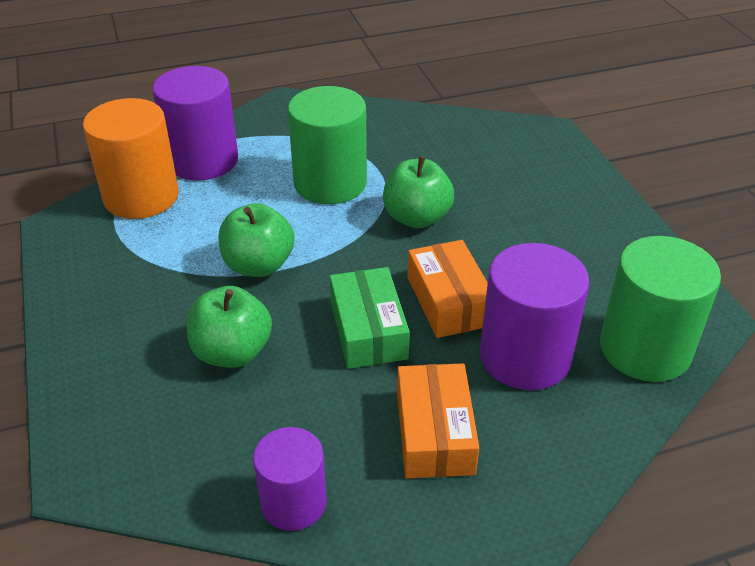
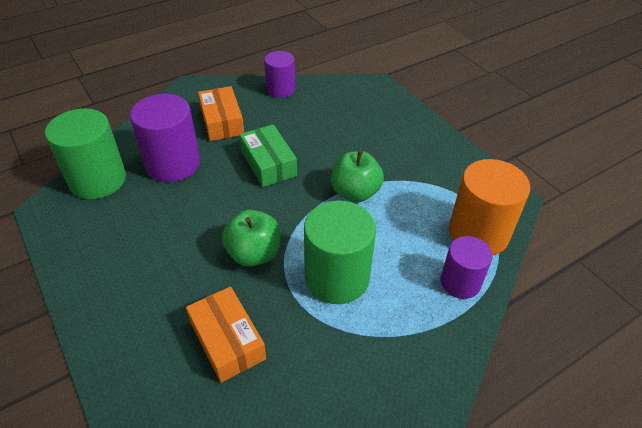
camera: 165 degrees right, 5 degrees up
(203, 160) = (460, 282): purple cylinder -> purple cylinder, size x0.62
(232, 352) = (341, 140): green apple -> none
(448, 301) = (221, 189): orange box -> orange box (227, 341)

